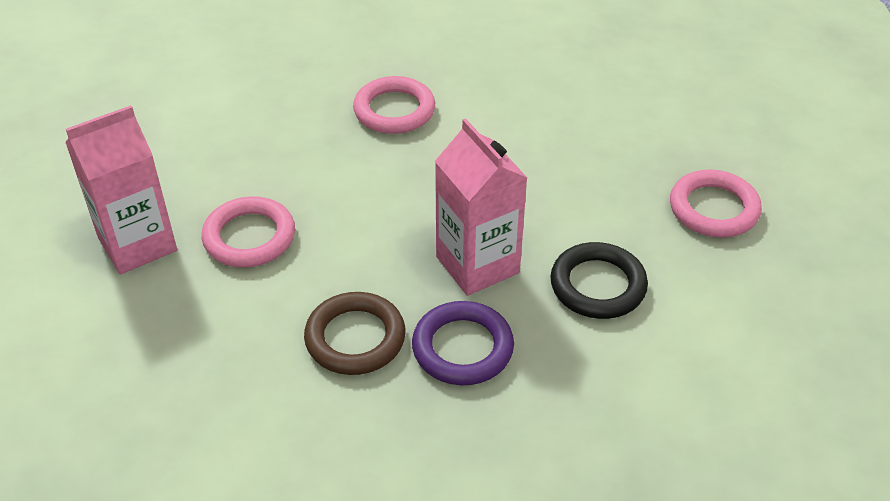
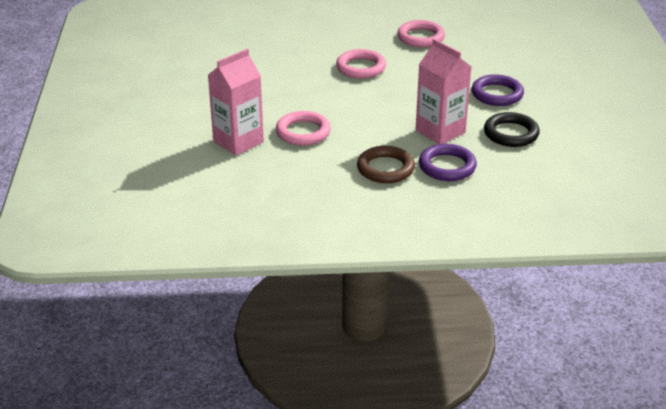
camera: 10 degrees left, 10 degrees down
(600, 193) = (497, 94): none -> purple ring
(713, 209) = (563, 95): pink ring -> pink ring (421, 37)

